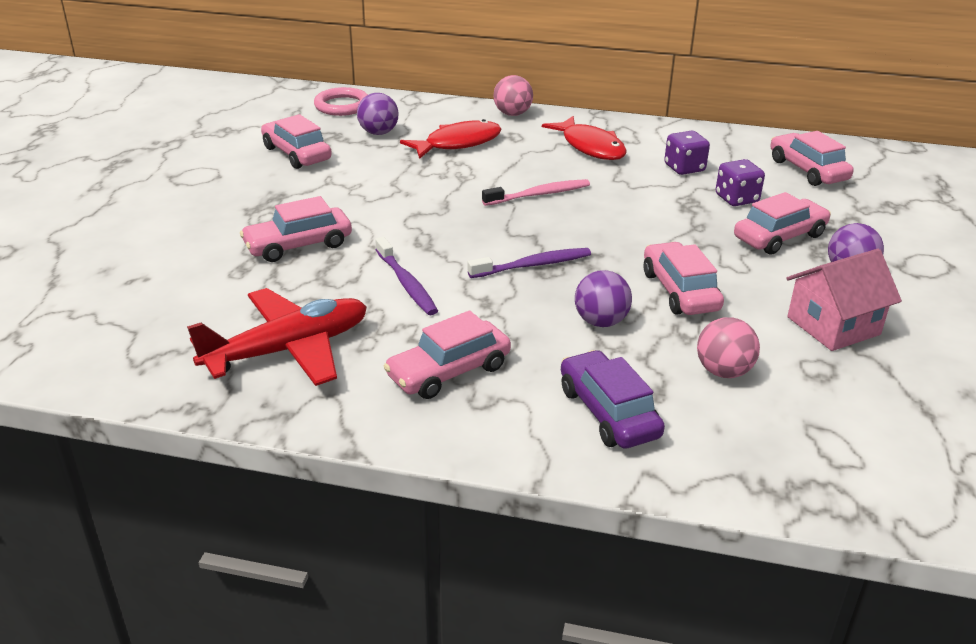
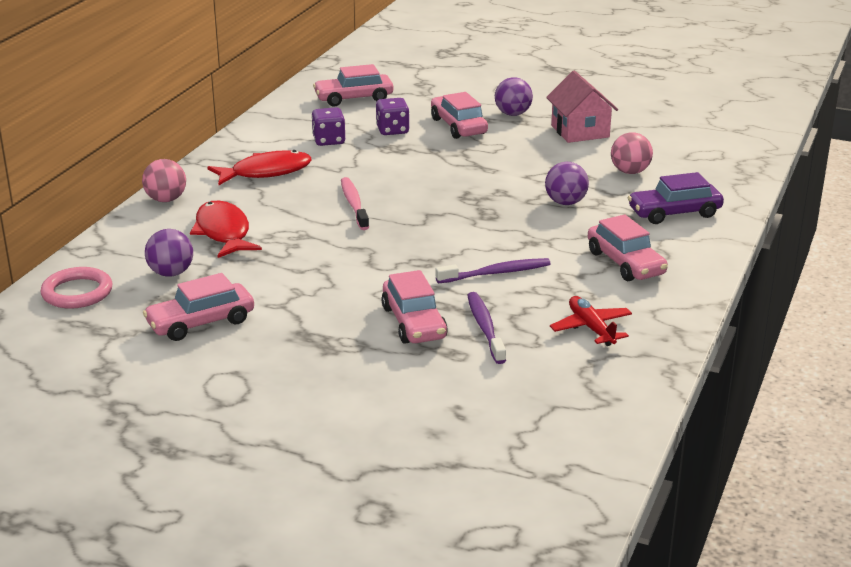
camera: 80 degrees left, 5 degrees down
(289, 350) = (591, 328): red plane -> red plane, size x0.57
(533, 265) = (478, 219): purple toothbrush -> purple toothbrush (485, 328)
(680, 291) = (528, 170): pink car -> none

